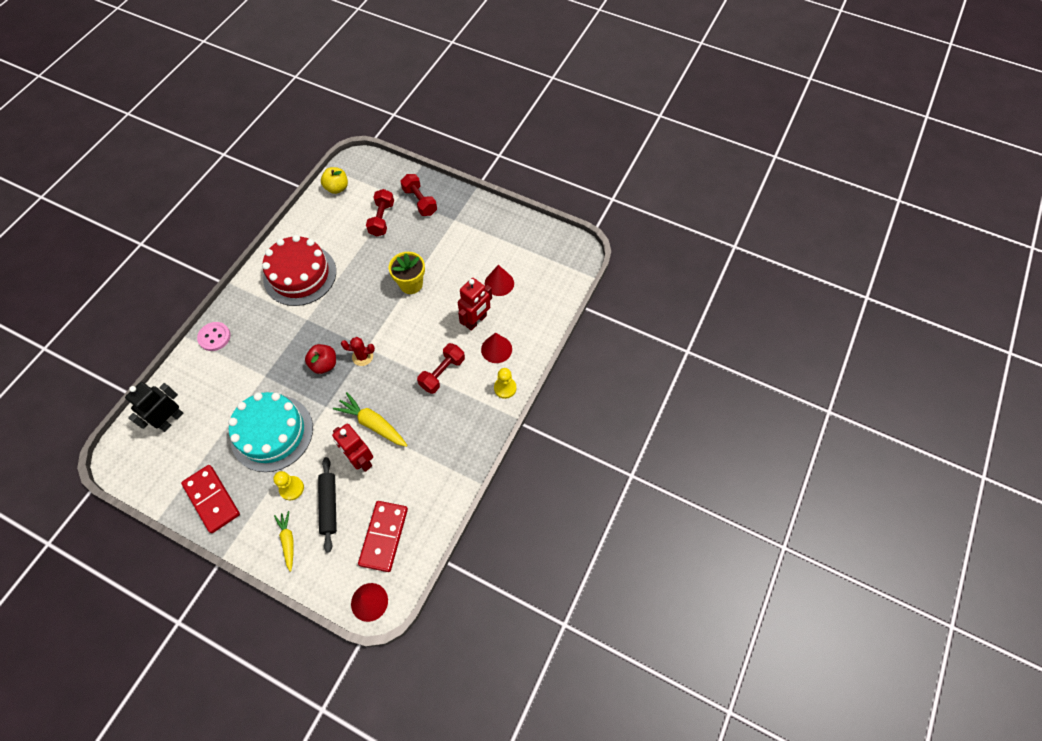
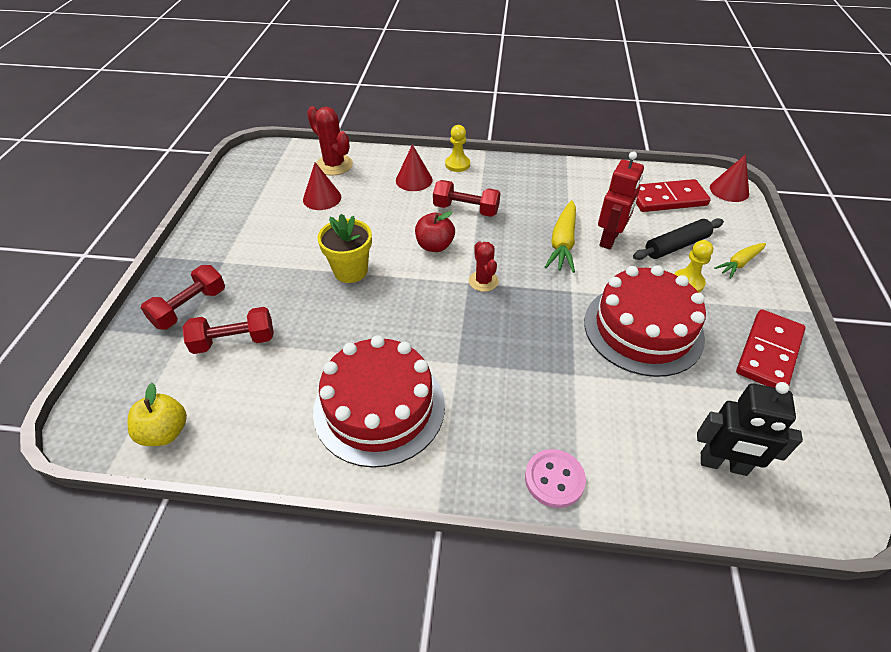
camera: 110 degrees left, 15 degrees down
(272, 433) = (643, 329): turquoise cake -> red cake
(324, 364) = (516, 314): red apple -> red apple (435, 246)
(476, 321) = (383, 202): red robot -> none
(540, 299) = (334, 165): none -> red cactus

